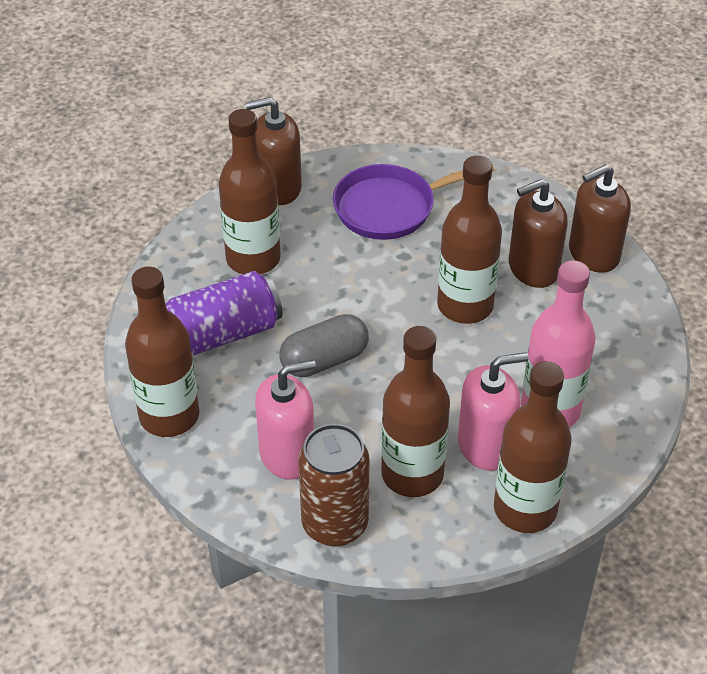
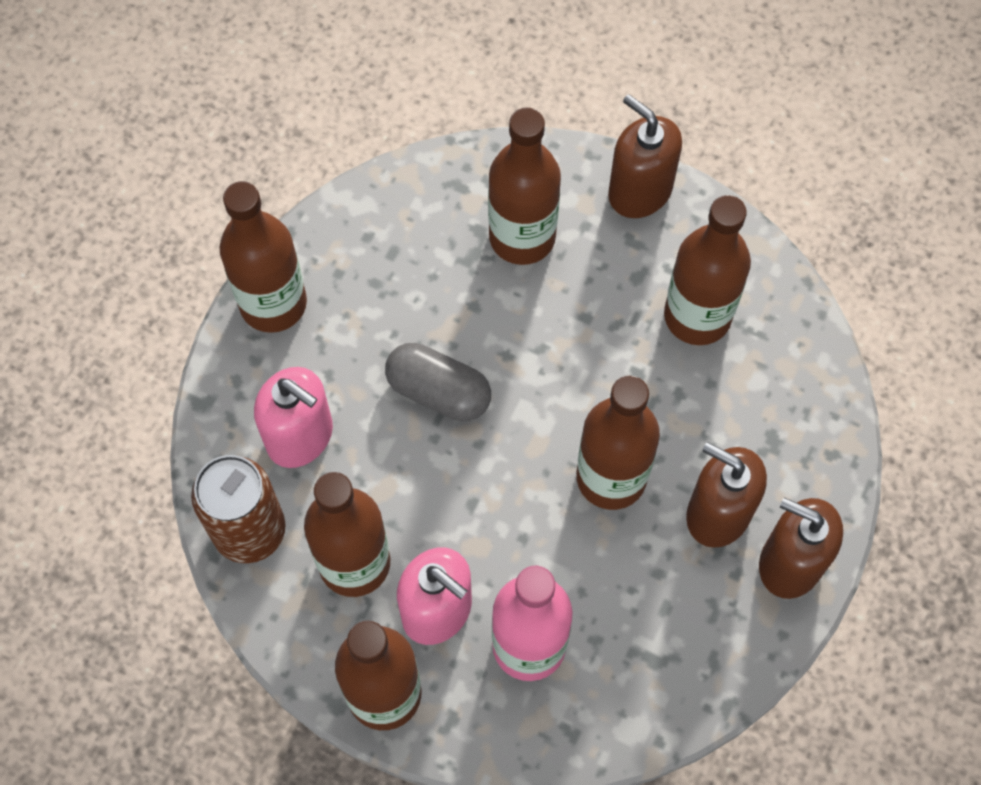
camera: 55 degrees right, 20 degrees up
(222, 334) = (403, 278): purple can -> none
(390, 207) = (697, 316): purple pan -> brown bottle

